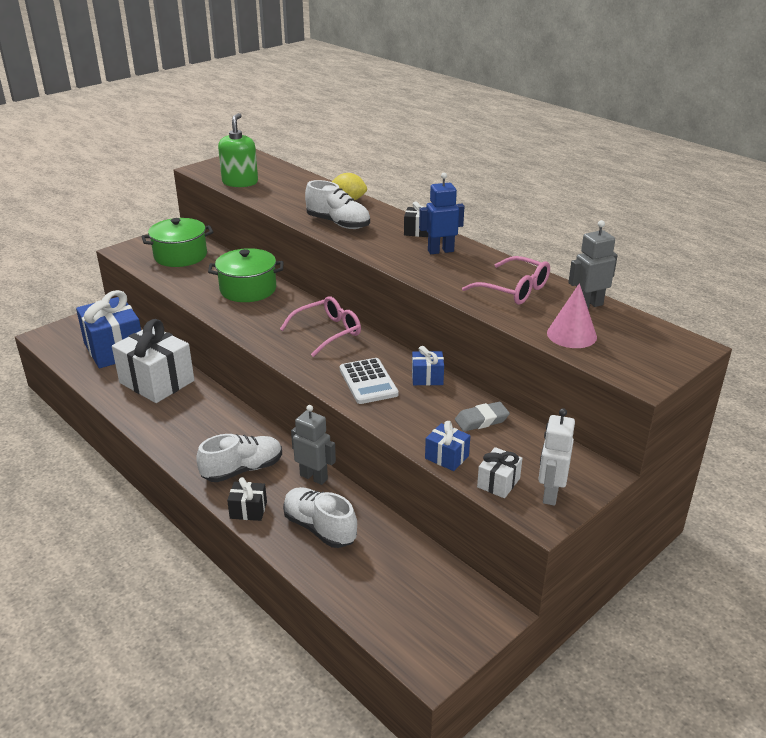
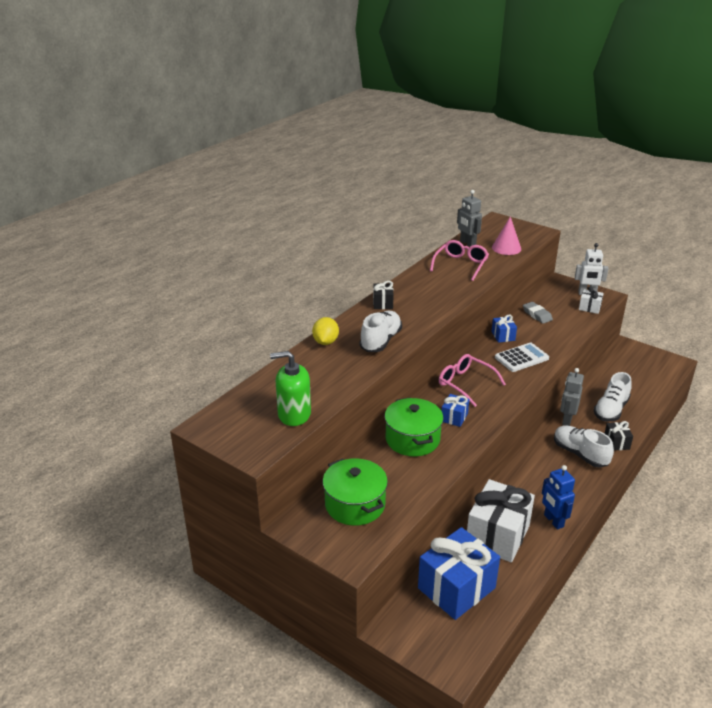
camera: 100 degrees left, 0 degrees up
(440, 251) = (414, 292): blue robot -> blue robot (553, 521)
(446, 457) = (579, 324): blue gift -> blue gift (454, 417)

